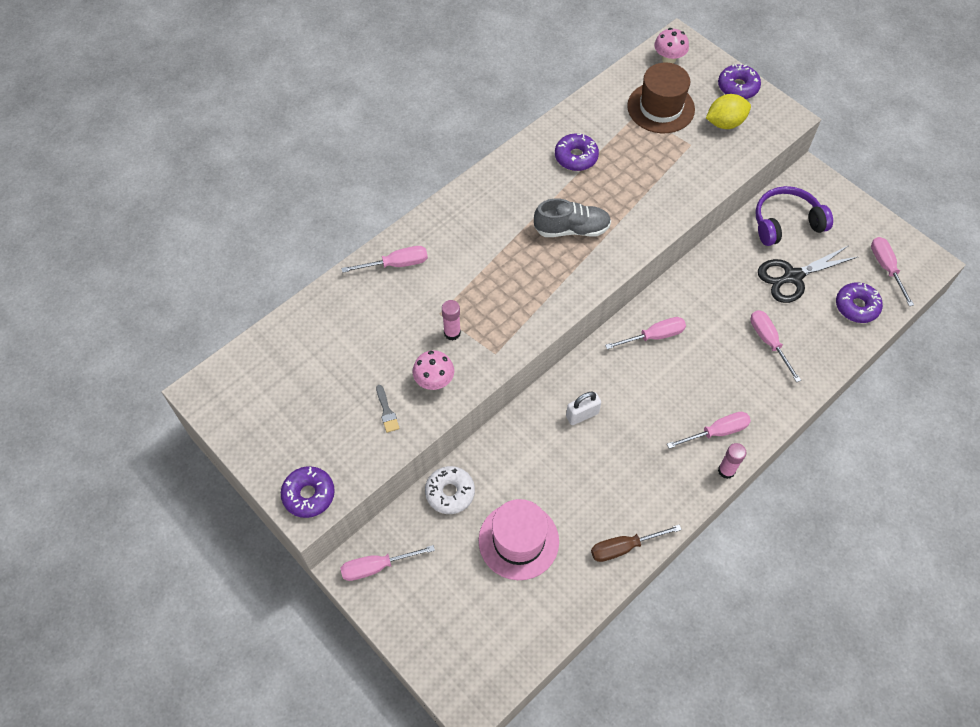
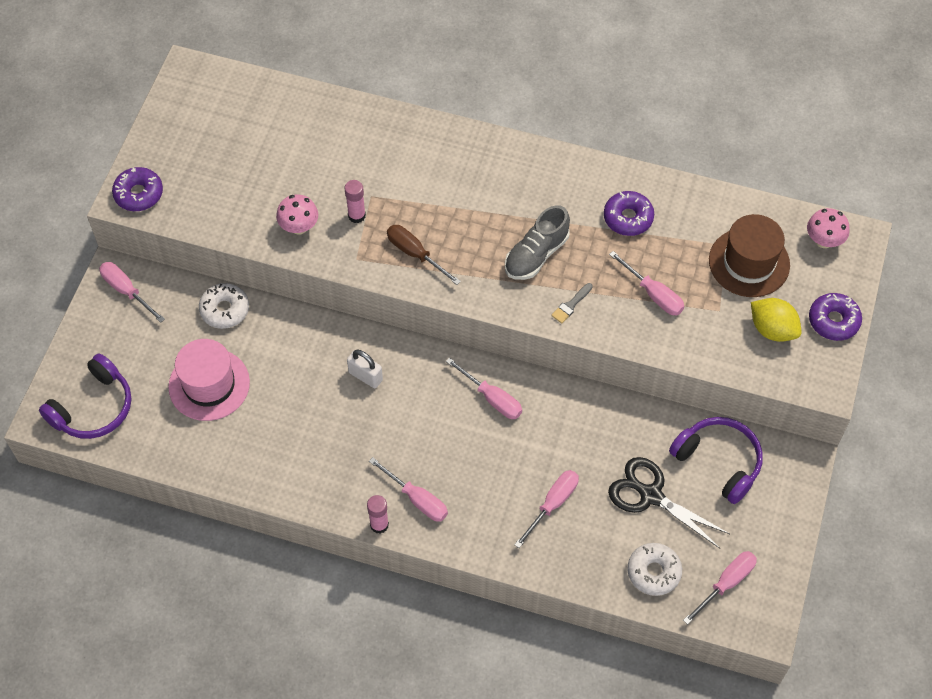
camera: 60 degrees right, 0 degrees up
(387, 411) = (247, 207): grey brush -> grey brush (571, 305)
(396, 264) = (402, 137): pink screwdriver -> pink screwdriver (653, 294)
(484, 653) = (93, 407): none -> purple headphones
(571, 229) = (536, 254): grey shoe -> grey shoe turned 75 degrees clockwise
(624, 547) = (250, 471): brown screwdriver -> brown screwdriver (415, 254)
(856, 306) = (653, 572): purple donut -> white donut

